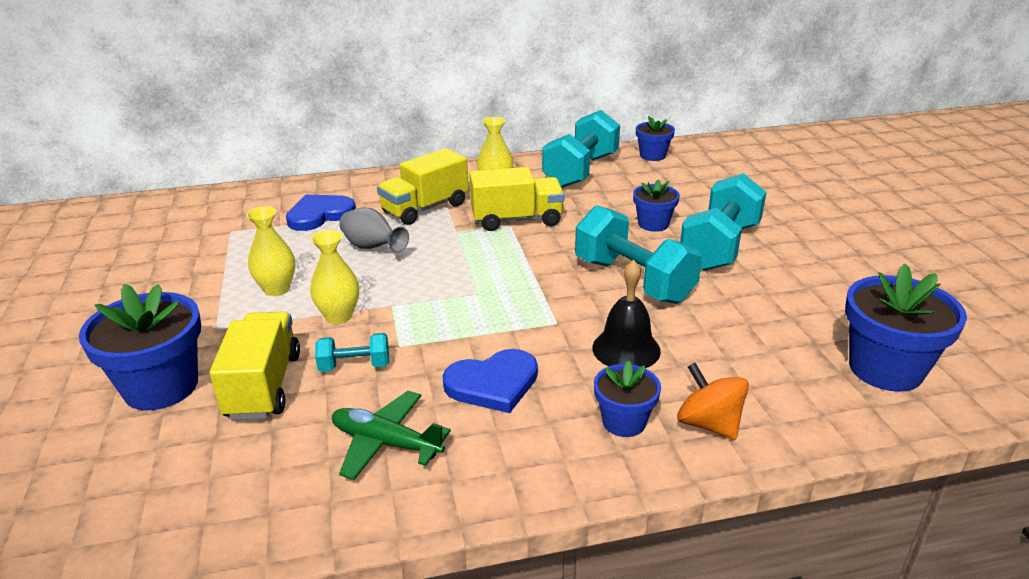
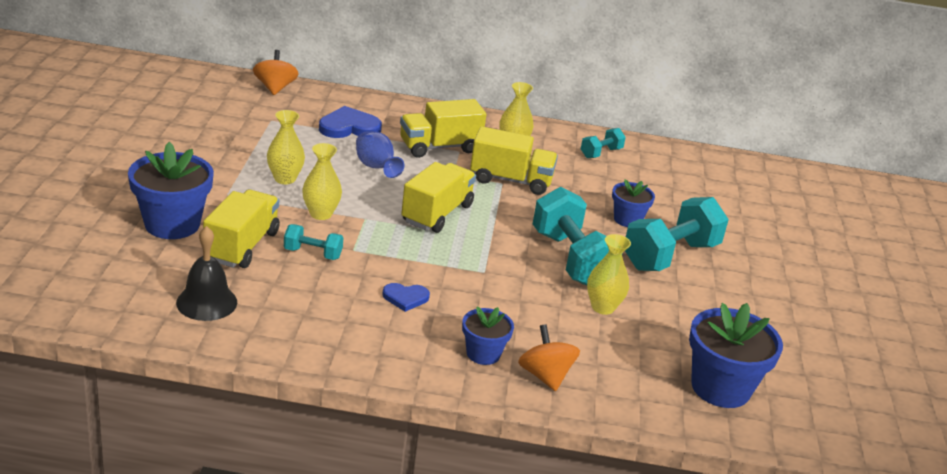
camera: 15 degrees right, 0 degrees up
(219, 198) = (275, 88): none -> orange spinning top
(372, 248) = (376, 168): grey vase -> blue vase
(386, 443) = (306, 311): green plane -> none
(466, 276) = (437, 213): none -> yellow truck
(493, 384) = (405, 298): blue heart -> blue heart, size x0.60
(581, 171) = (601, 153): turquoise dumbbell -> turquoise dumbbell, size x0.49
(626, 349) = (524, 307): black bell -> black bell (206, 302)
(652, 155) = (680, 158): blue flower pot -> none
(702, 321) = (603, 307): none -> yellow vase

